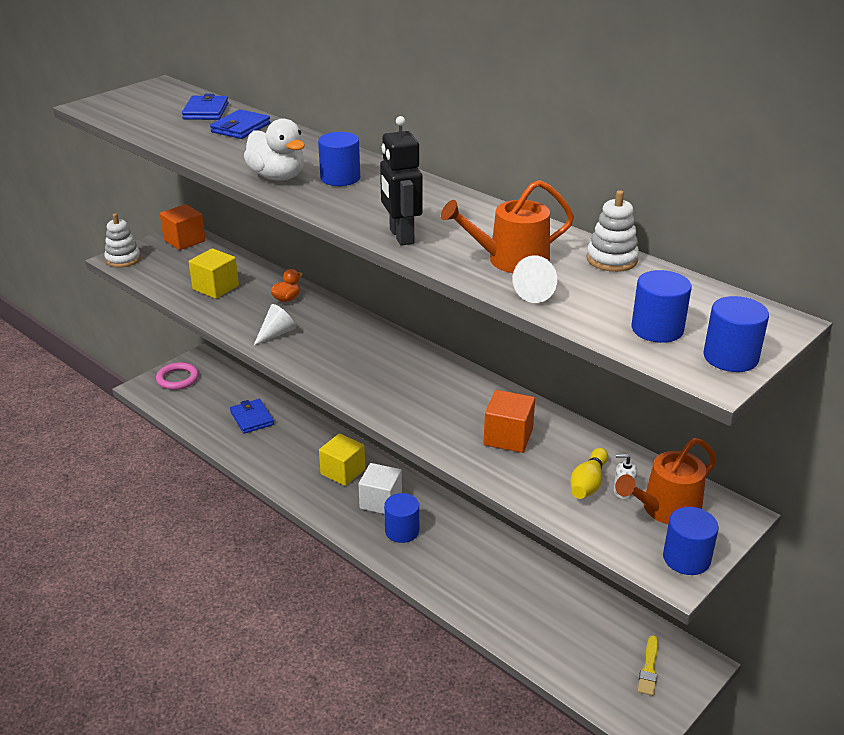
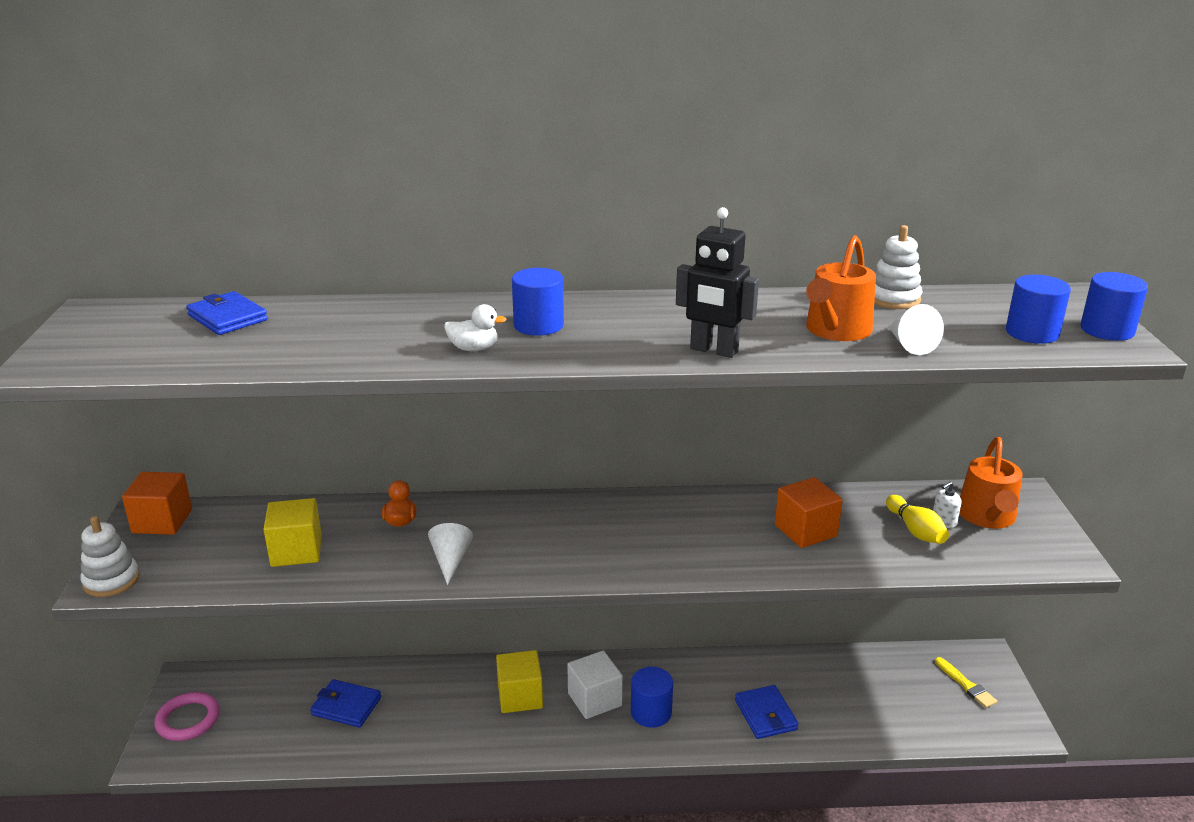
camera: 45 degrees left, 5 degrees down
(241, 128) = (314, 319): blue wallet -> blue wallet (765, 715)
(277, 177) = (474, 348): white duck -> white duck, size x0.56
(686, 558) = (1056, 543): blue cylinder -> none

